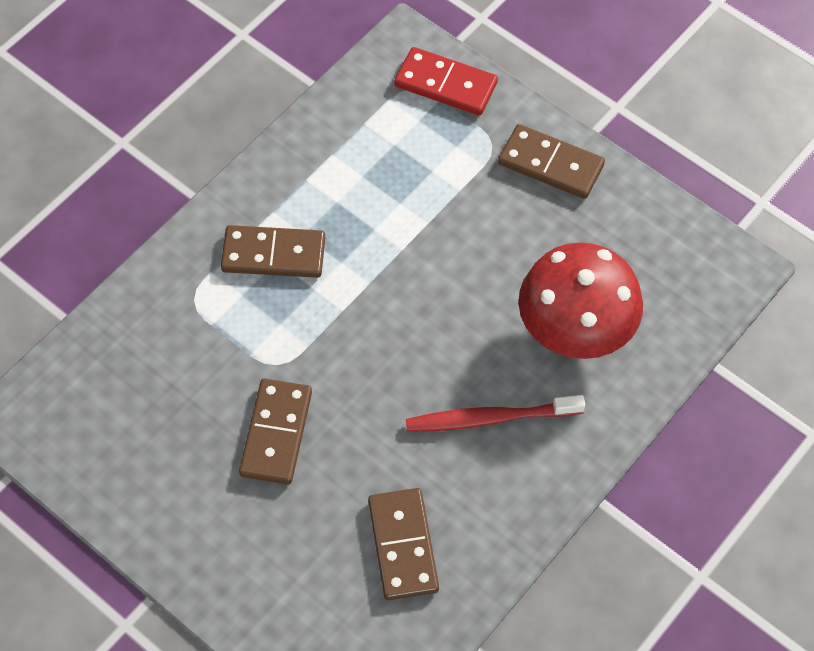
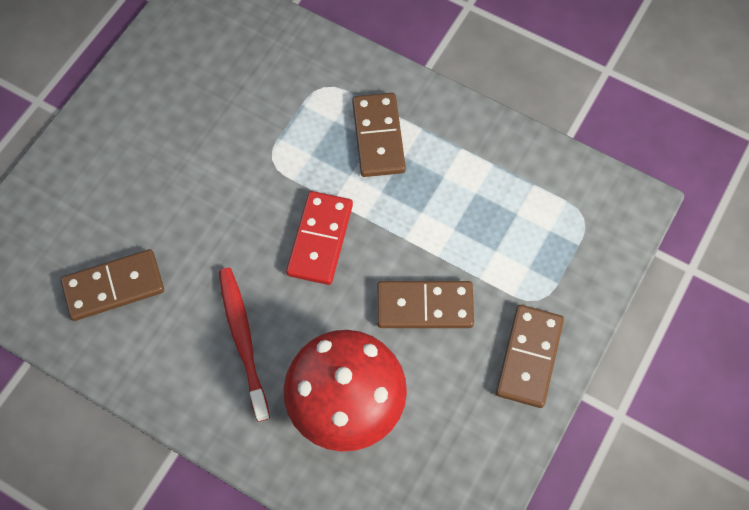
camera: 80 degrees right, 5 degrees up
(276, 433) = (207, 171): brown domino -> brown domino (425, 306)
(445, 84) = (597, 247): red domino -> red domino (320, 239)

